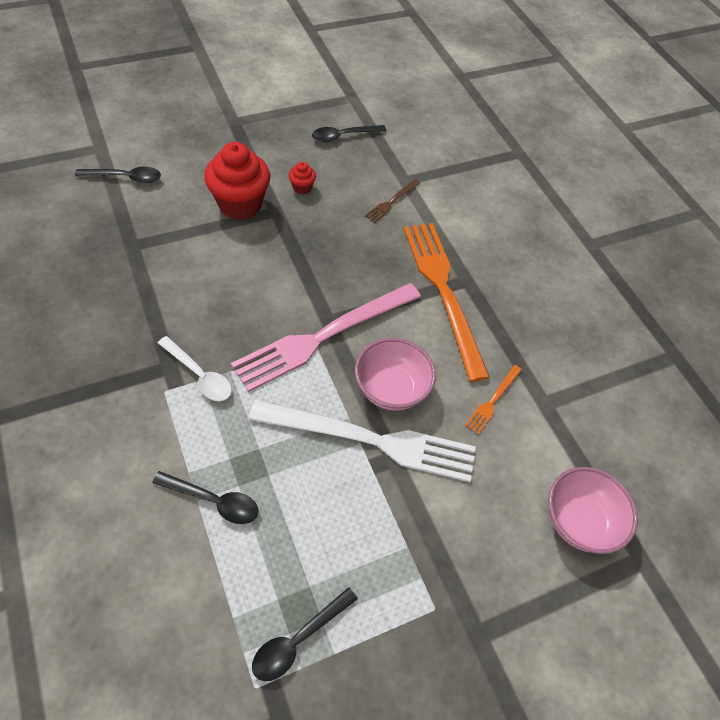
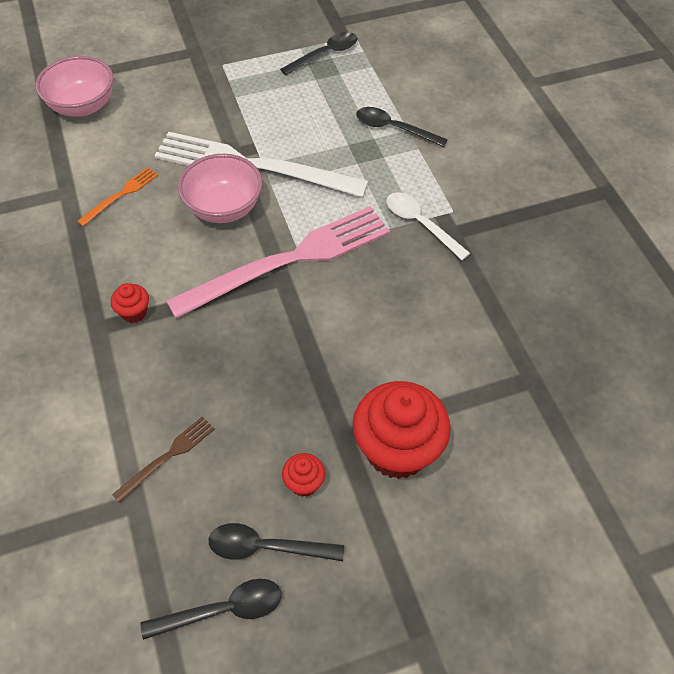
camera: 170 degrees left, 0 degrees up
(126, 178) = (575, 499): black spoon -> black spoon (266, 547)
(443, 291) = (134, 312): orange fork -> red cupcake

